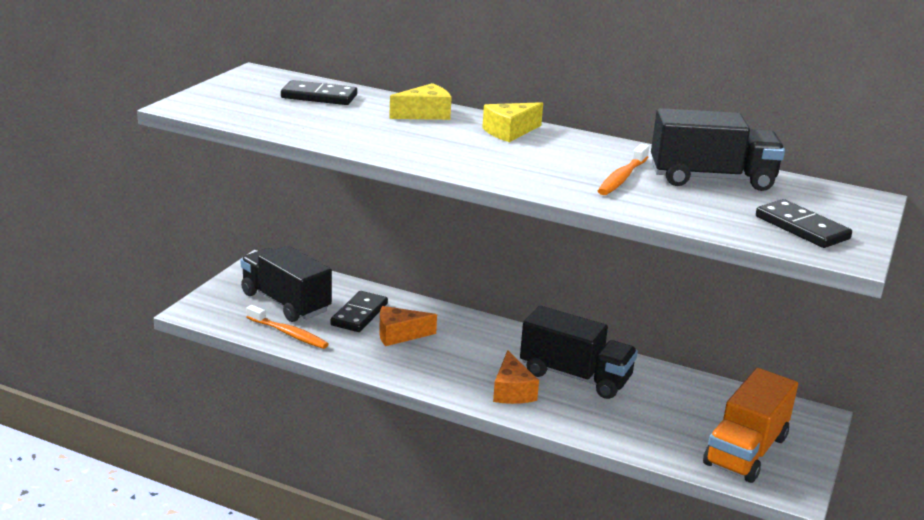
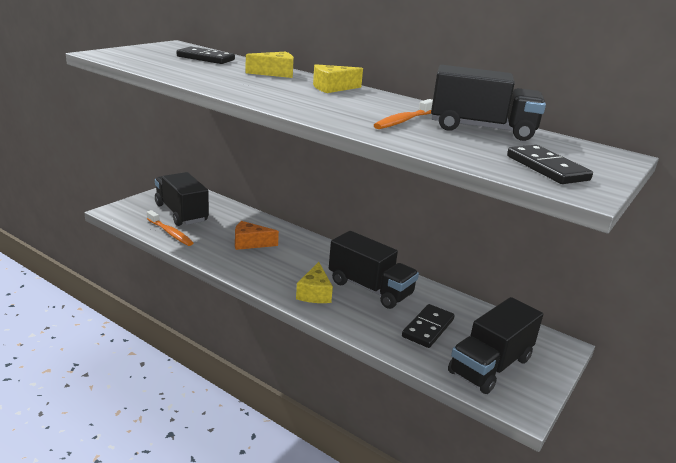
camera: 10 degrees right, 0 degrees up
(359, 314) = (229, 226): black domino -> black domino (428, 328)
(512, 391) = (314, 293): orange cheese -> yellow cheese
(746, 451) = (490, 366): orange truck -> black truck

